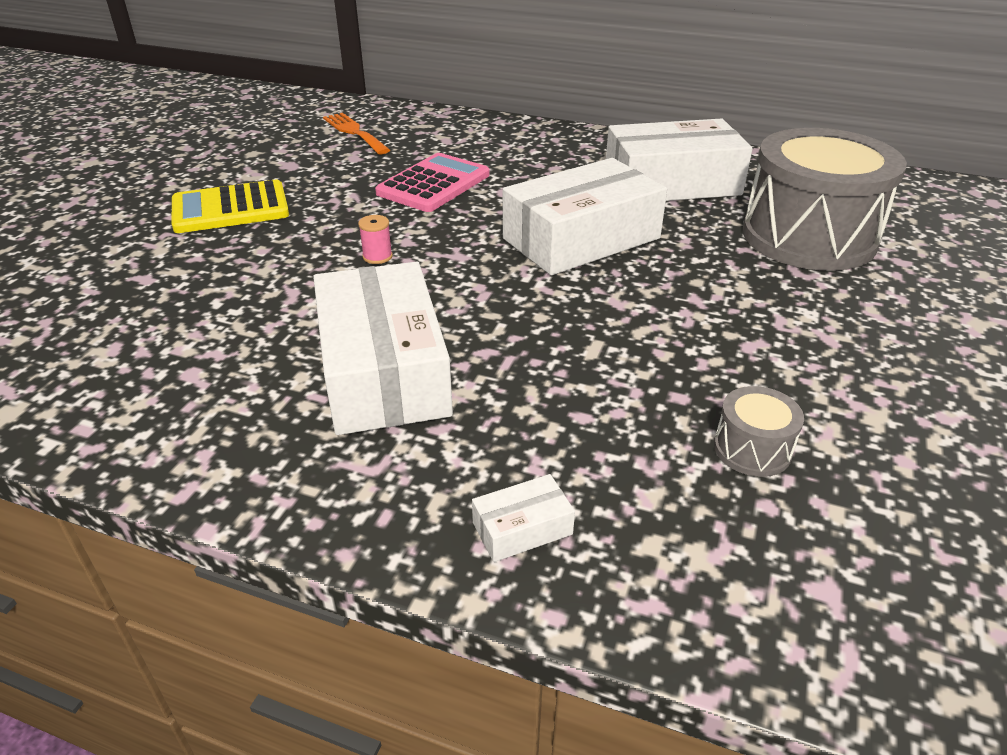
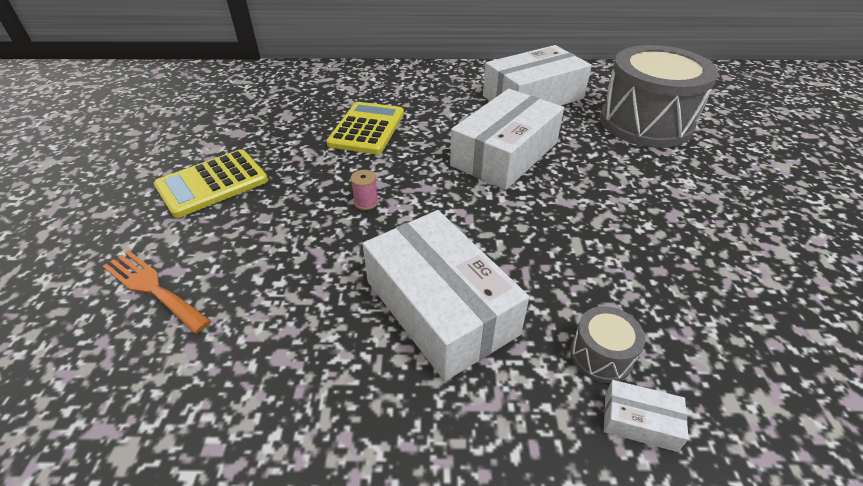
camera: 20 degrees left, 5 degrees up
(354, 132) = (274, 94): orange fork -> orange fork (152, 288)
(433, 184) = (367, 129): pink calculator -> yellow calculator
(522, 528) = (639, 421): white box -> white box turned 60 degrees clockwise
(752, 449) = (733, 300): grey drum -> grey drum (601, 355)

